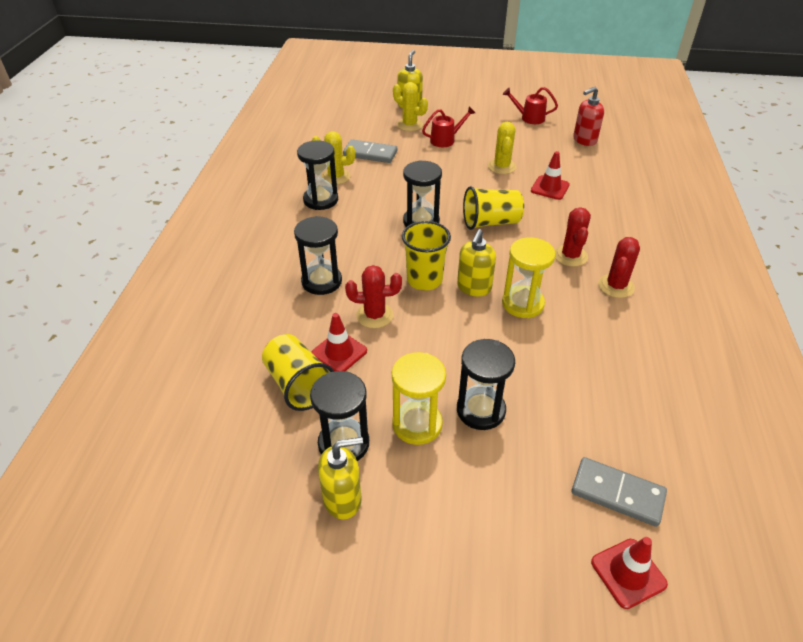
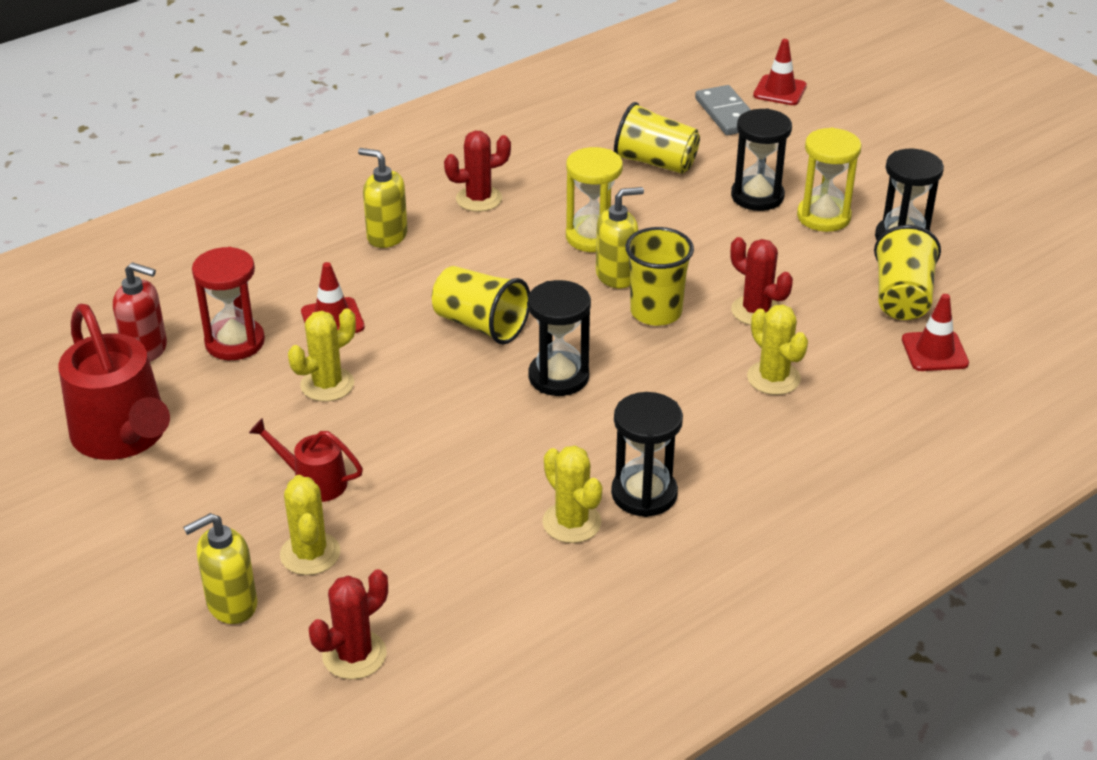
camera: 135 degrees left, 5 degrees down
(321, 281) = (773, 378): black hourglass -> yellow cactus
(339, 352) = (833, 301): red traffic cone -> red traffic cone (934, 351)
(343, 499) = (937, 211): yellow soap dispenser -> yellow soap dispenser (386, 236)
(370, 154) = (462, 533): grey domino -> none
(529, 118) = (124, 437): red watering can -> red watering can, size x1.93
(563, 159) = (235, 342): none -> red hourglass
(570, 256) = (466, 244): red cactus -> red cactus (354, 655)
(581, 391) = (655, 163): none -> yellow cup

